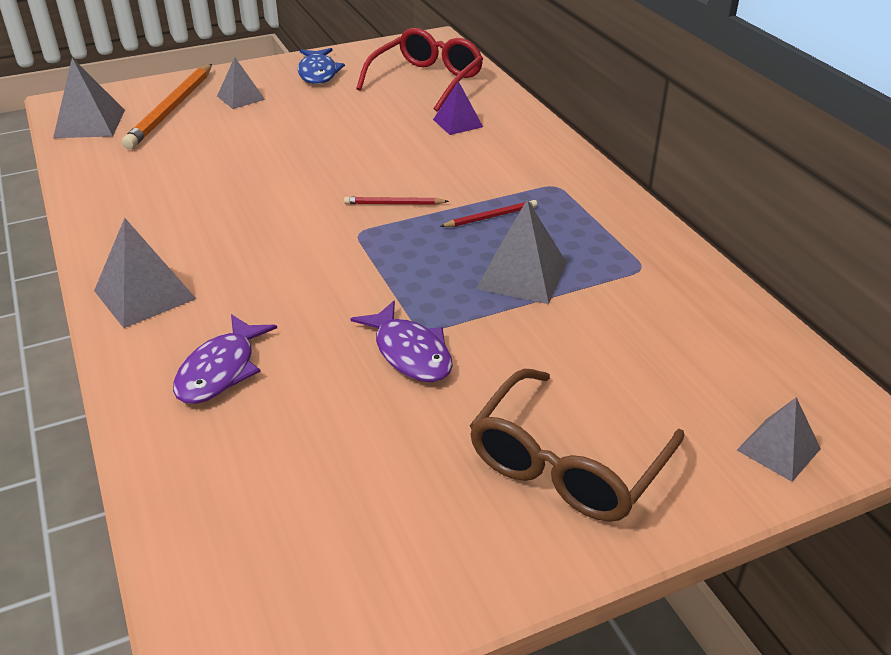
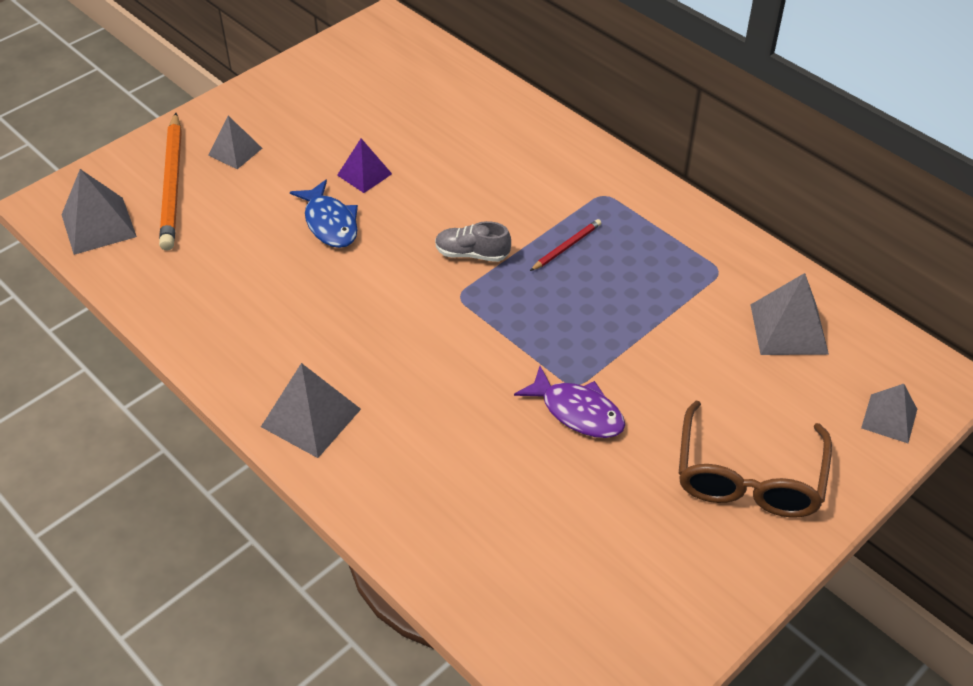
camera: 20 degrees left, 10 degrees up
(221, 370) = (432, 475): purple fish -> none
(318, 73) = (294, 97): blue fish -> blue fish (330, 223)
(394, 204) = (472, 254): red pencil -> grey shoe
(426, 81) = (412, 84): red glasses -> none
(457, 123) = (474, 136): purple pyramid -> purple pyramid (364, 174)
(522, 275) = (626, 305): grey pyramid -> grey pyramid (789, 329)

